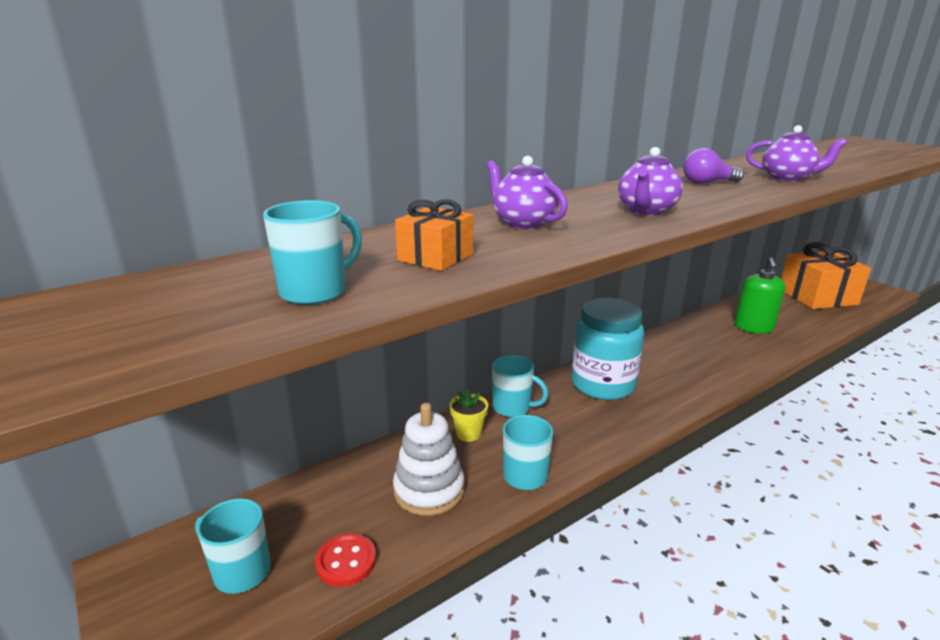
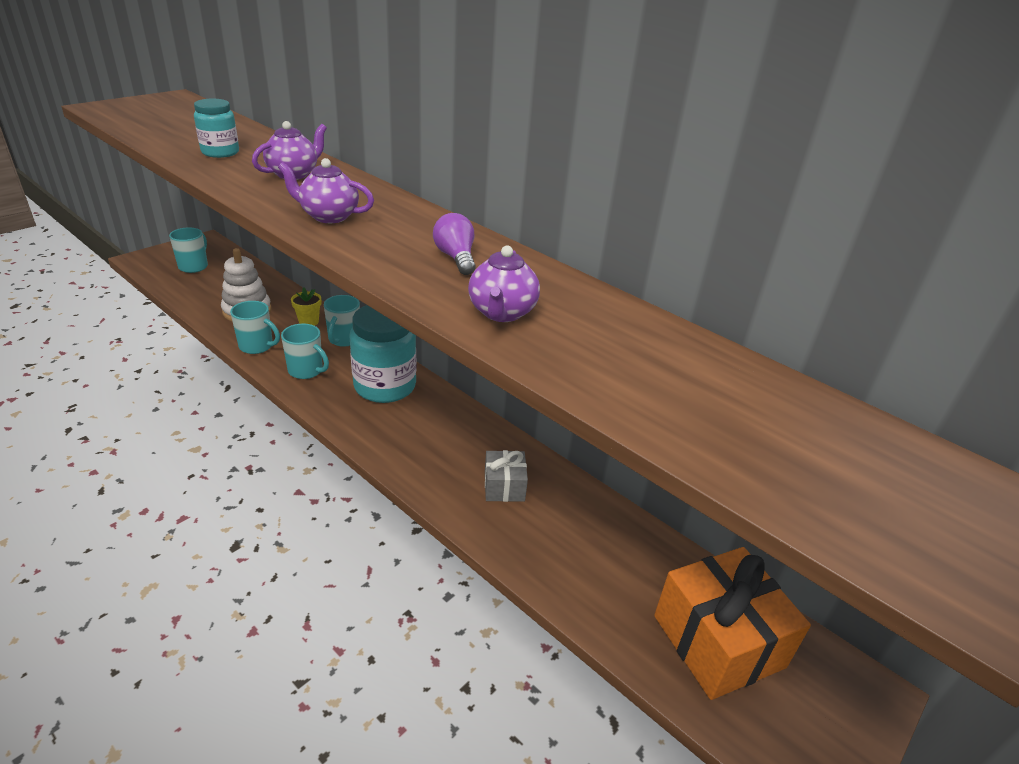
camera: 75 degrees right, 10 degrees up
(315, 292) = (172, 132): turquoise mug -> turquoise mug (306, 371)
(346, 561) = (192, 292): red button -> none
(435, 257) = (220, 152): orange gift -> turquoise jar
(723, 340) = (504, 486): none -> grey gift
(753, 327) = (553, 524): green soap dispenser -> none

